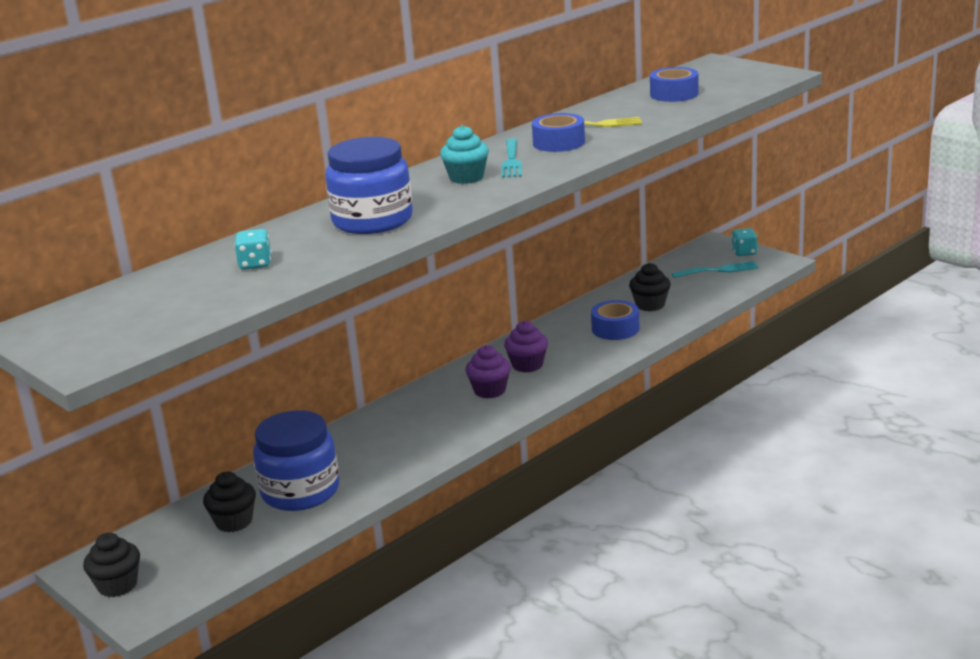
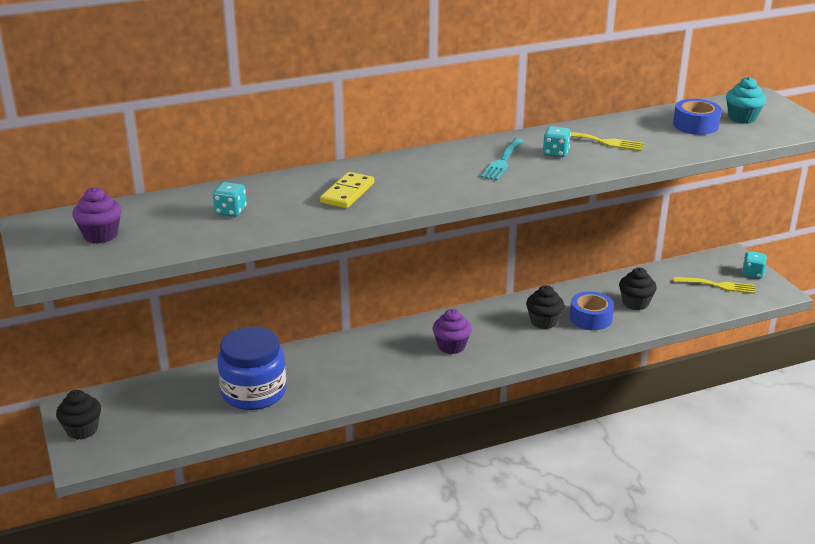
camera: 20 degrees right, 5 degrees up
(234, 522) = (191, 403): black cupcake -> black cupcake (543, 321)
(372, 220) = (347, 193): blue jar -> yellow domino
(466, 178) = (453, 169): turquoise cupcake -> turquoise cupcake (742, 118)
(527, 365) = (496, 331): purple cupcake -> purple cupcake (100, 235)
(559, 143) = (555, 153): blue tape -> turquoise dice
(719, 270) = (718, 285): turquoise fork -> yellow fork

